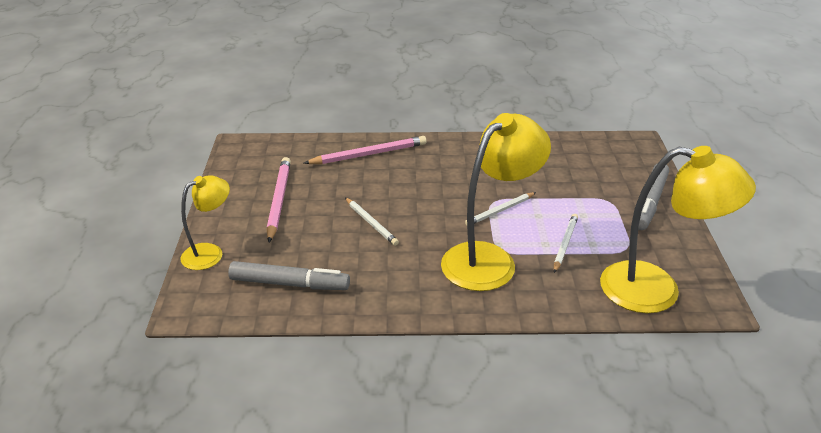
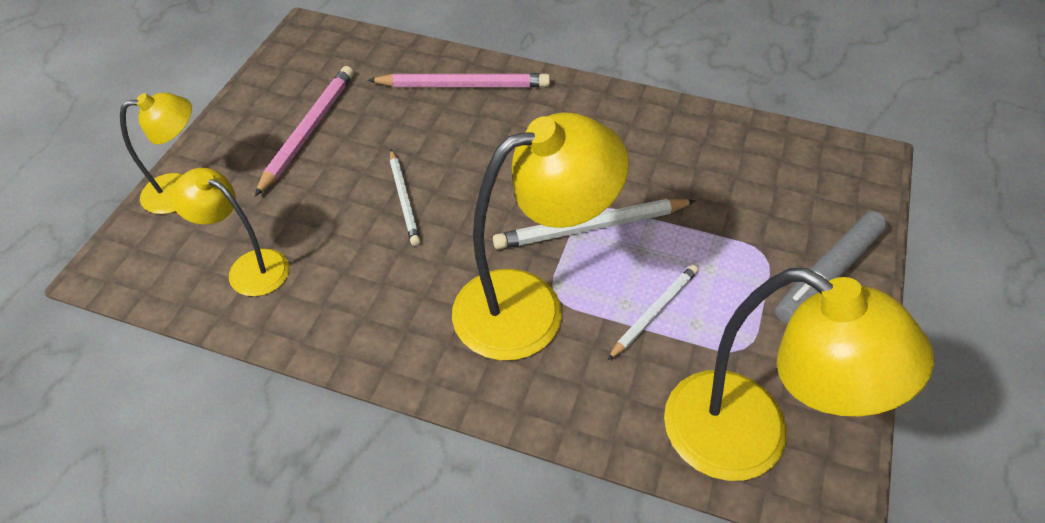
camera: 20 degrees right, 15 degrees up
(289, 283) = (248, 267): grey marker -> yellow lamp
(500, 211) = (591, 227): white pencil -> white pencil, size x1.55

